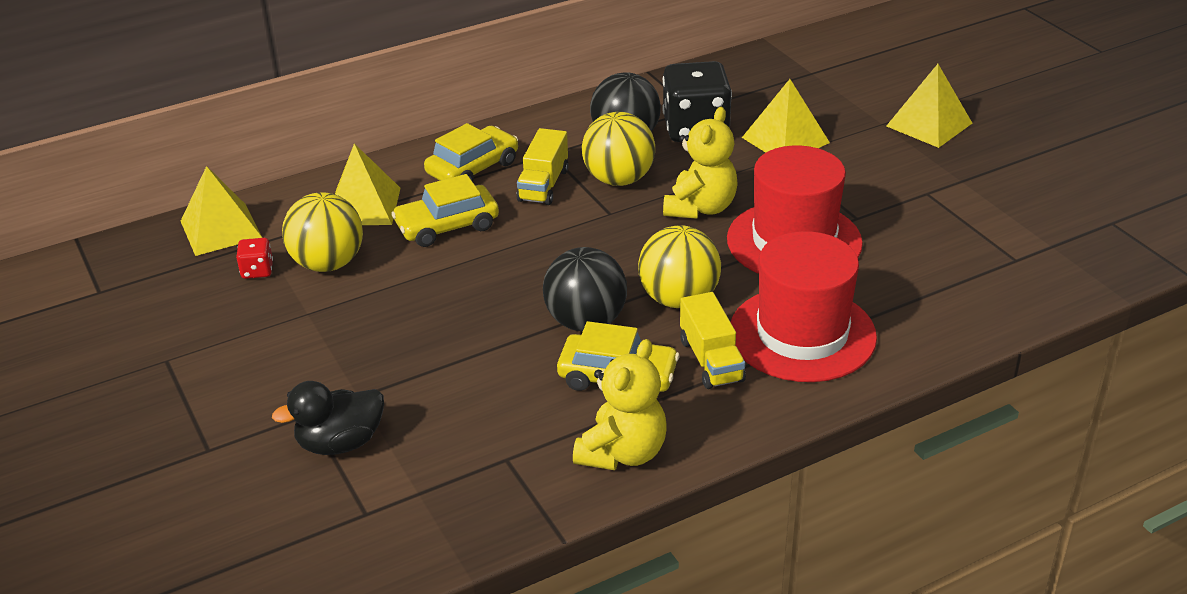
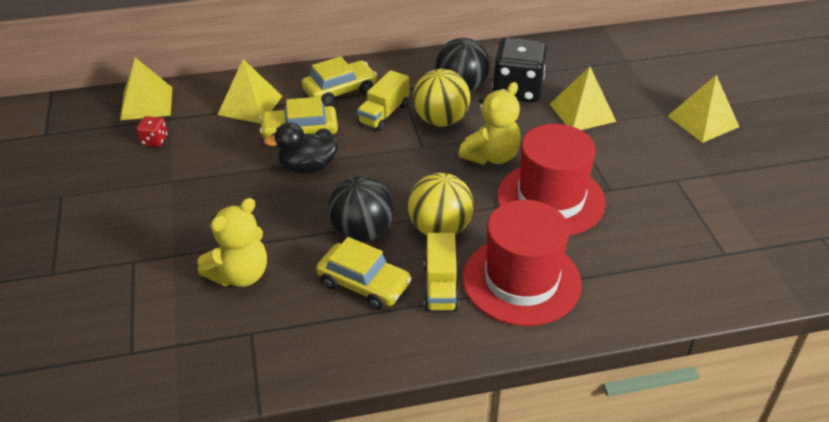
camera: 15 degrees right, 5 degrees up
(328, 263) = (204, 145): yellow ball -> none
(340, 443) = (142, 290): black duck -> black duck (307, 168)
(623, 453) = (337, 350): yellow teddy bear -> yellow teddy bear (240, 275)

